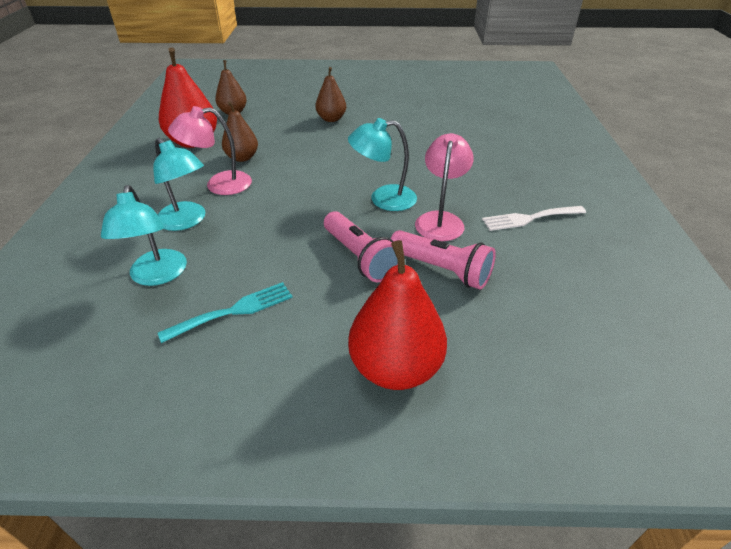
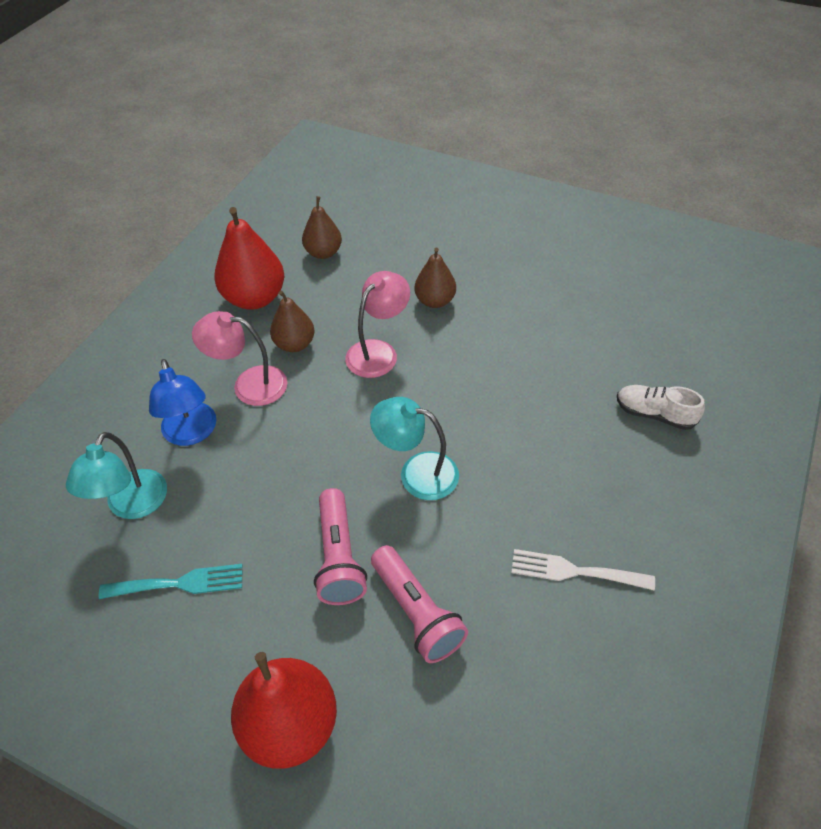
camera: 25 degrees right, 10 degrees up
(186, 221) = (191, 433): turquoise lamp -> blue lamp
(440, 220) = (463, 533): pink lamp -> pink lamp (378, 351)
(512, 138) = (654, 414): none -> white shoe

